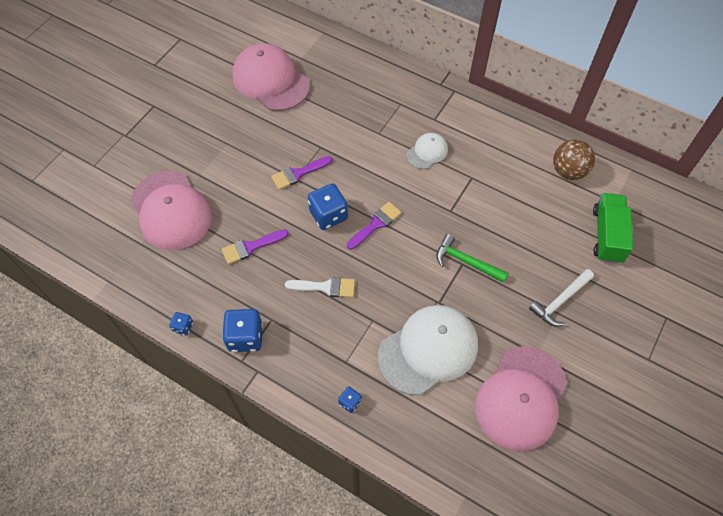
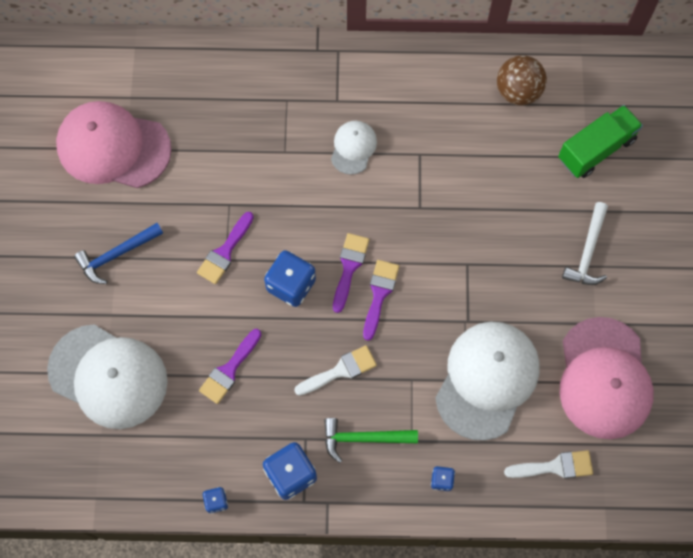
camera: 30 degrees left, 10 degrees up
(171, 210) = (108, 376): pink cap -> white cap
(228, 141) = (116, 254): none -> blue hammer
(386, 252) = (379, 294): none -> purple brush
(443, 441) = (555, 466): none -> white brush
(466, 261) = (470, 259): green hammer -> green hammer (363, 438)
(607, 235) = (596, 149): green truck -> green truck turned 75 degrees clockwise

